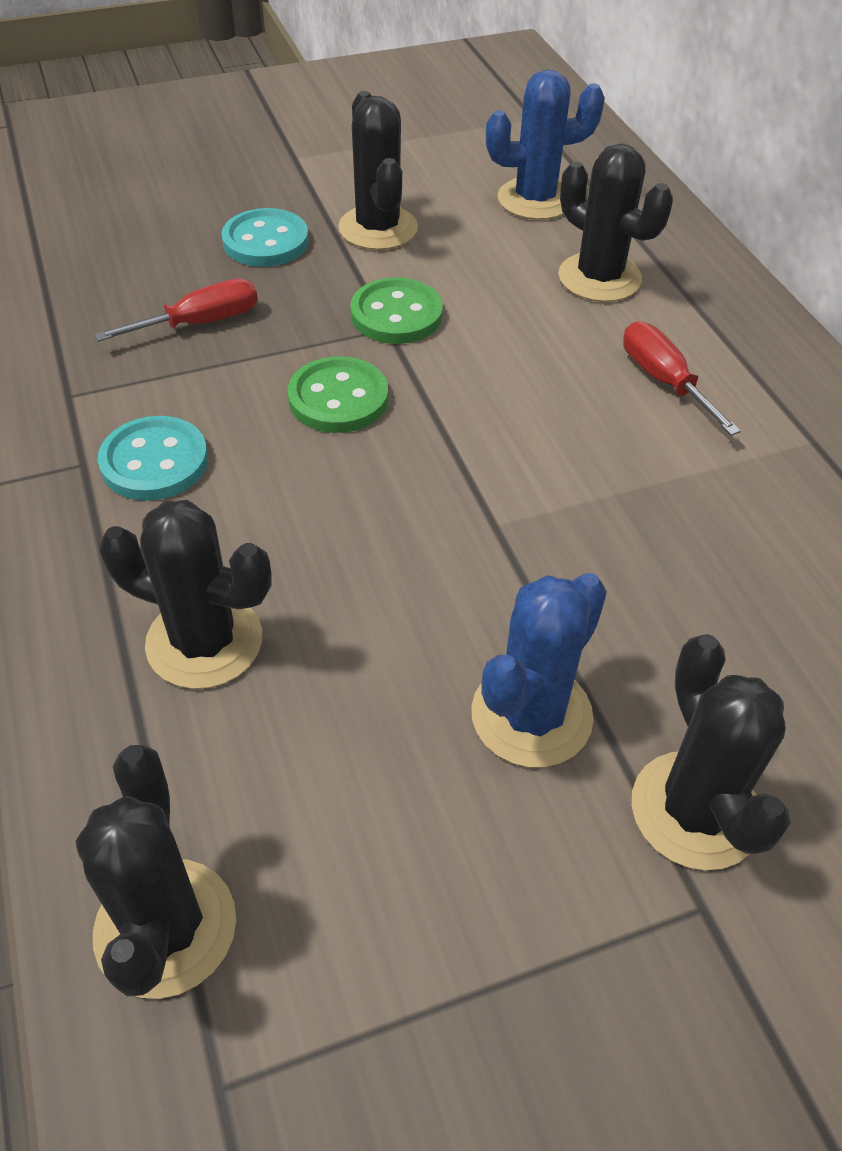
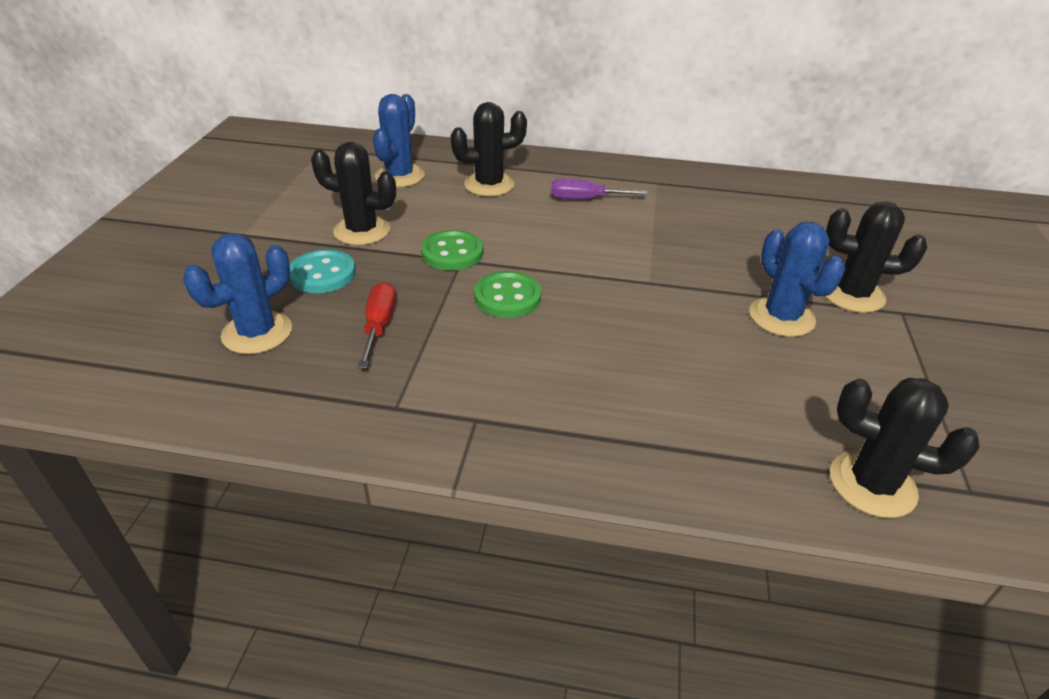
camera: 60 degrees left, 10 degrees down
(129, 250) = (257, 333): none -> blue cactus
(154, 462) = (502, 386): turquoise button -> none
(204, 641) = (674, 410): black cactus -> none
(664, 381) = (585, 199): red screwdriver -> purple screwdriver

